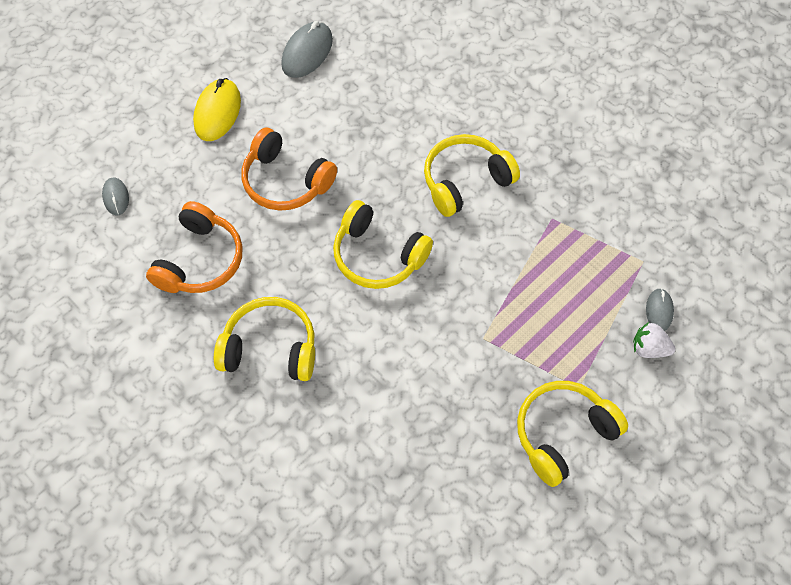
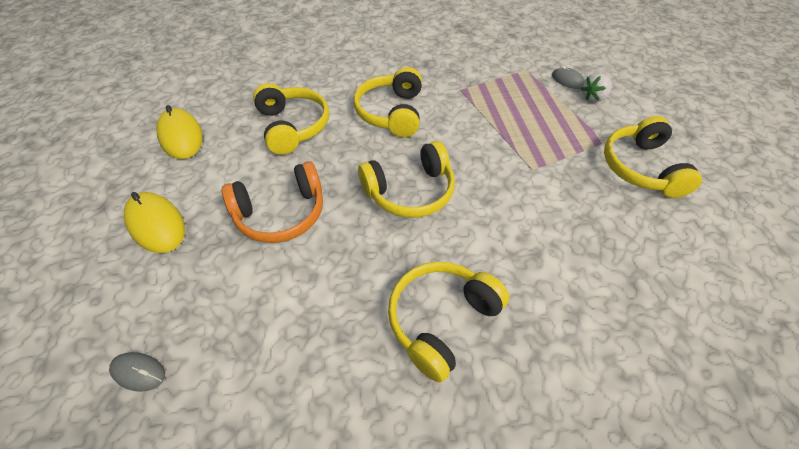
camera: 55 degrees left, 10 degrees down
(200, 260) = (294, 329): orange headphones -> none
(307, 52) = (181, 137): grey mouse -> yellow mouse
(382, 119) = (292, 126): none -> yellow headphones

